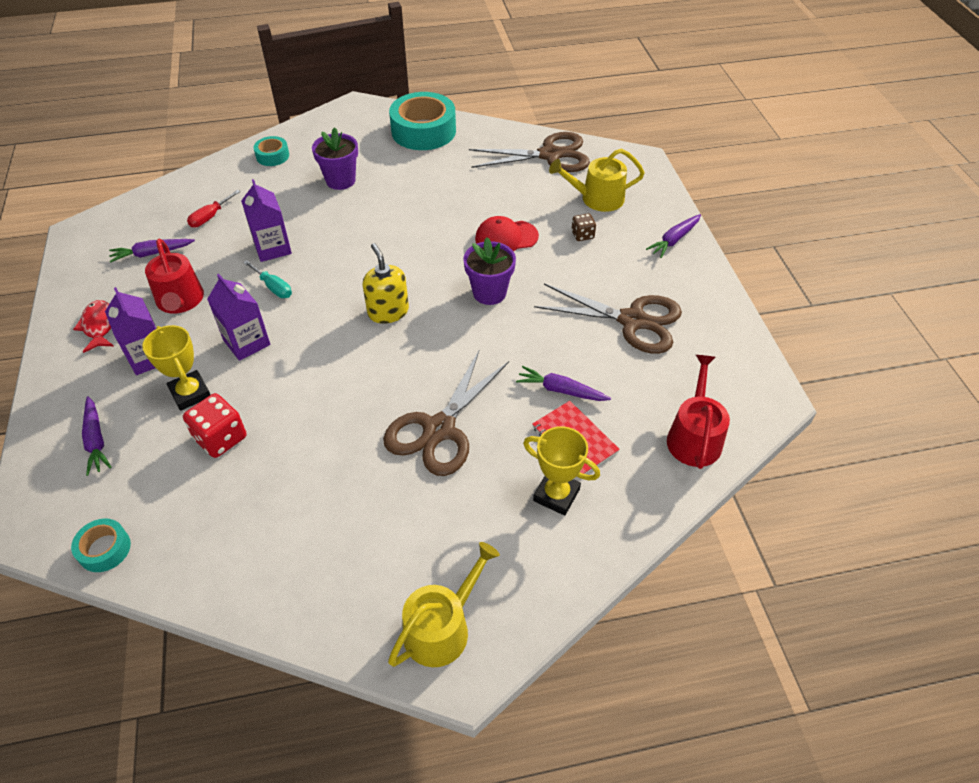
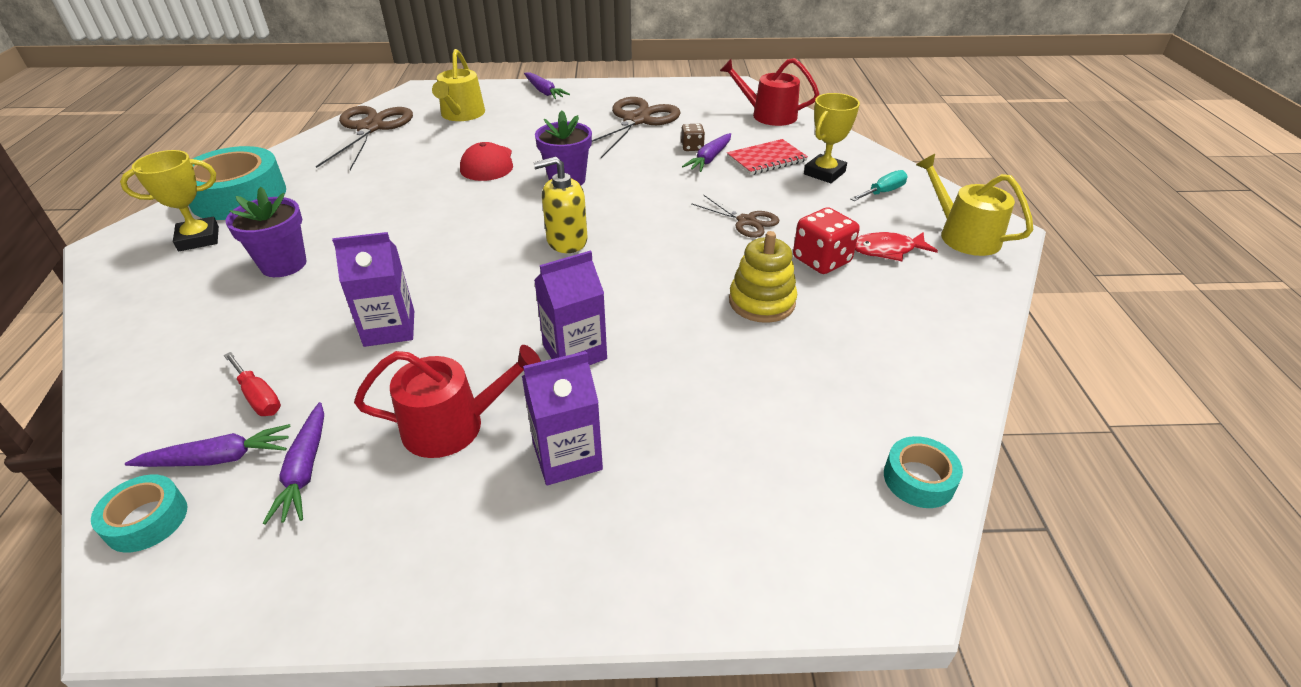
camera: 80 degrees left, 10 degrees down
(96, 440) = (728, 509): purple carrot -> purple carrot (218, 458)
(99, 326) = (464, 533): red fish -> red fish (887, 250)
(190, 393) = (655, 405): yellow trophy -> yellow trophy (199, 239)
(221, 438) = (739, 373): red dice -> red dice (821, 260)
(272, 156) = (153, 327): turquoise tape -> turquoise tape (147, 520)
(273, 287) = (475, 328): turquoise screwdriver -> turquoise screwdriver (883, 192)
(310, 447) = (762, 302): none -> yellow stacking toy
(439, 429) = (746, 221): brown scissors -> brown scissors, size x0.55
(582, 235) = (510, 127): brown dice -> brown dice (692, 147)

